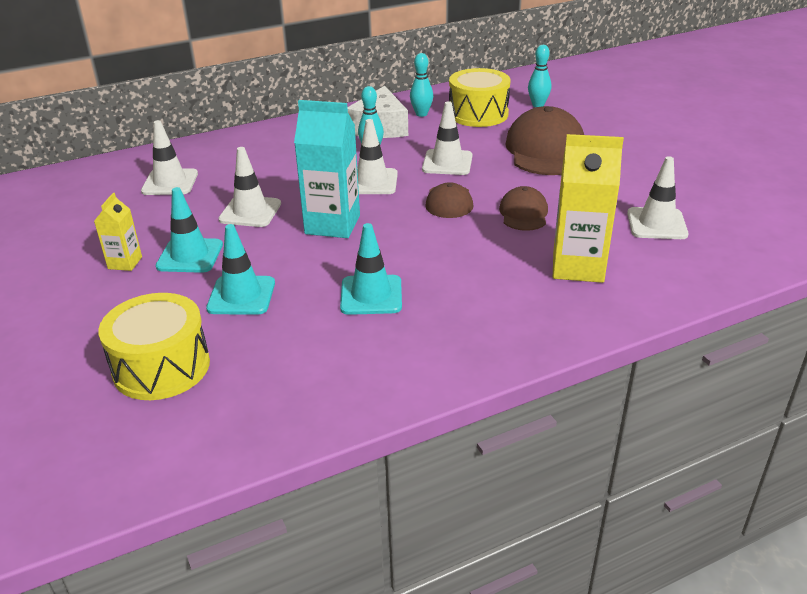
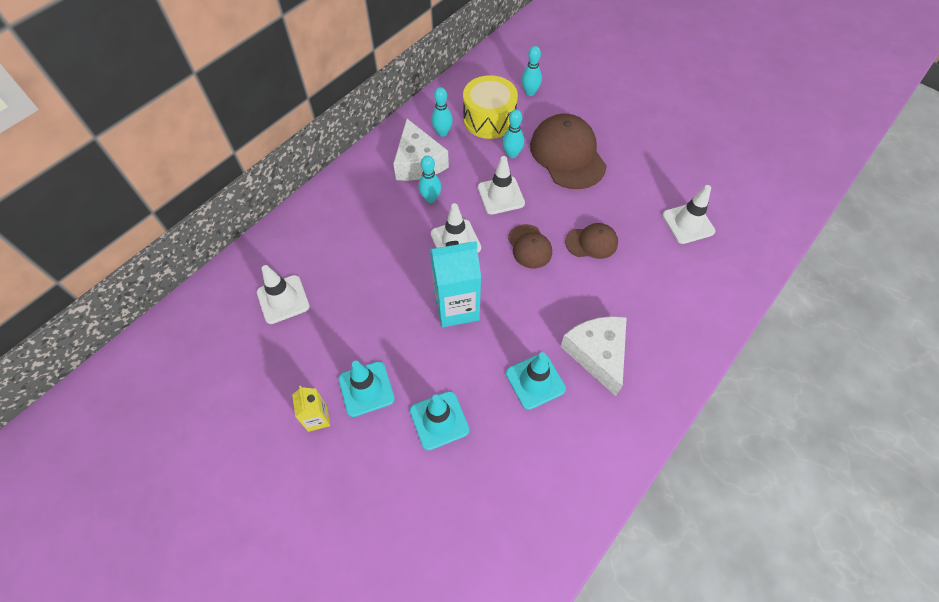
camera: 25 degrees left, 25 degrees up
(161, 367) = (431, 524): yellow drum -> none
(250, 212) = (379, 315): white traffic cone -> none
(461, 293) = (597, 354): none -> white cheese
(483, 139) = (512, 154): none -> turquoise bowling pin
(523, 213) = (591, 242): brown cap -> brown cap turned 105 degrees clockwise
(578, 267) = (659, 293): yellow carton -> none

